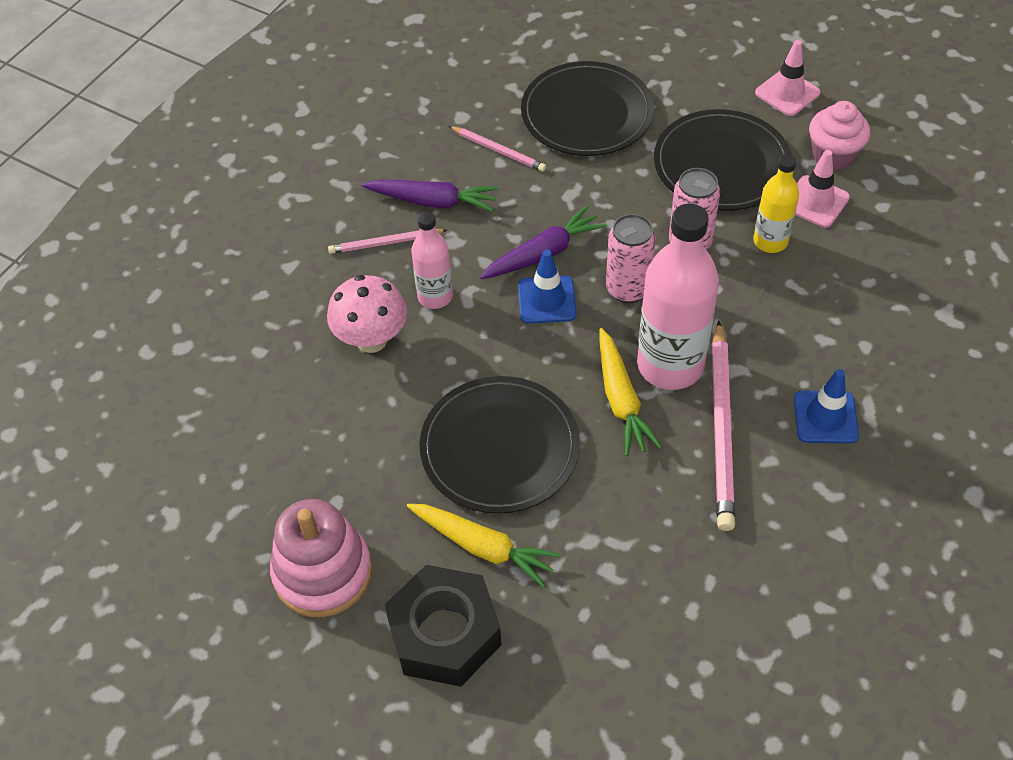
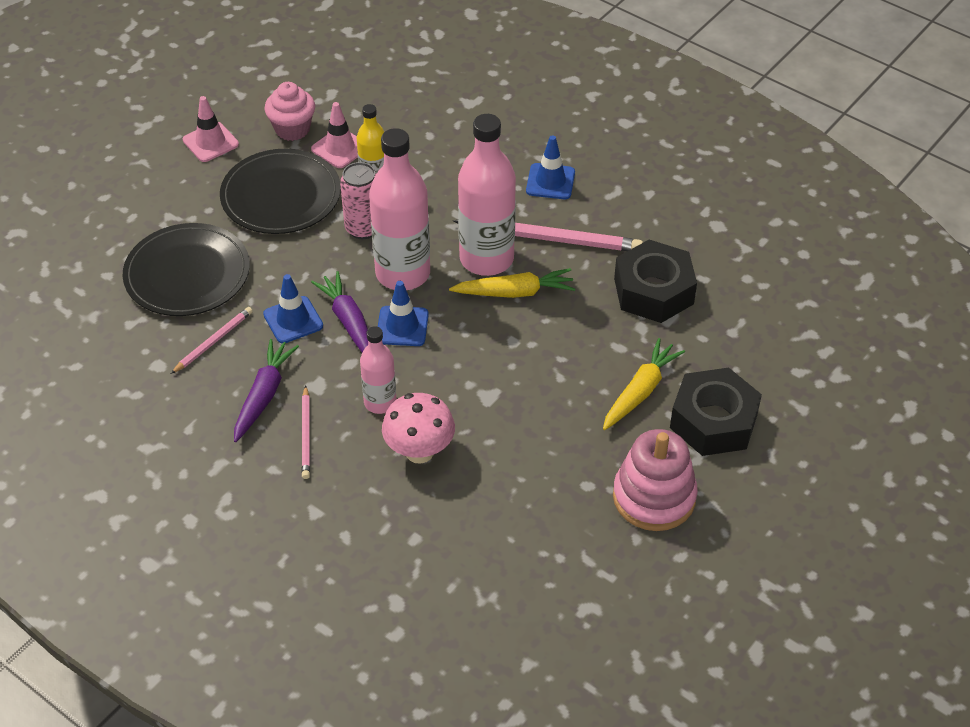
camera: 85 degrees left, 5 degrees down
(499, 448) = (549, 372): black plate -> none
(539, 206) = (293, 320): none -> blue traffic cone
(627, 289) = (403, 273): pink can -> pink bottle
(655, 551) = (653, 291): none -> black nut

